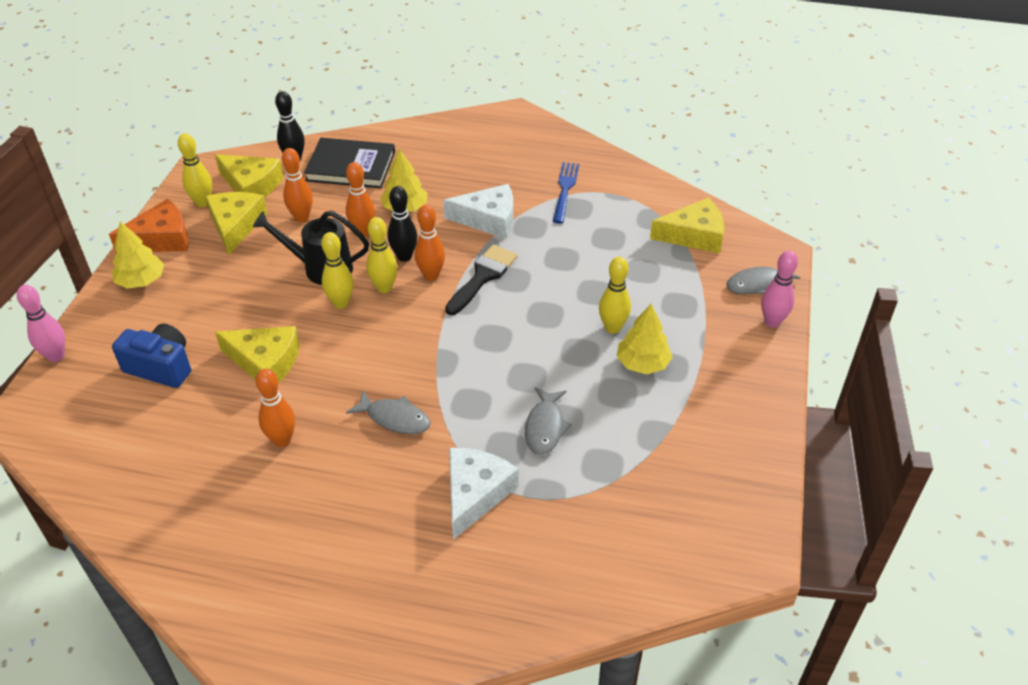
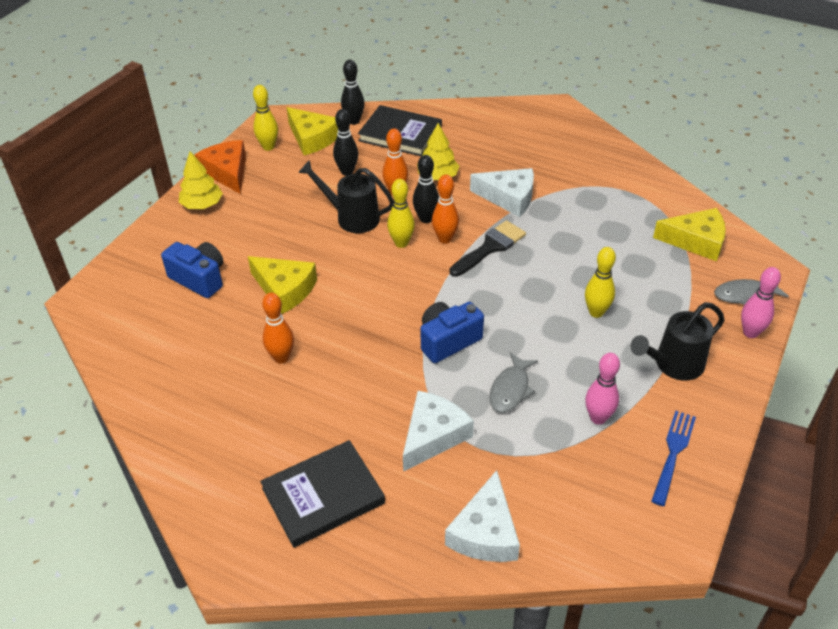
camera: 15 degrees right, 0 degrees up
(56, 356) = (120, 255): pink bowling pin -> pink bowling pin (598, 418)
(161, 239) = (227, 172): orange cheese -> orange cheese turned 105 degrees counterclockwise
(235, 225) = (290, 170): yellow cheese -> none
(302, 218) = (347, 172): orange bowling pin -> black bowling pin
(341, 303) = (361, 250): yellow bowling pin -> none
(371, 586) = (323, 496): none -> black book
(395, 418) = (380, 357): grey fish -> none
(464, 387) = (448, 341): none -> blue camera
(559, 587) = (485, 532): none -> white cheese
(565, 190) = (585, 182): blue fork -> blue fork (673, 454)
(642, 363) = (615, 349): yellow tree -> none
(705, 369) = (673, 365): none -> black watering can

